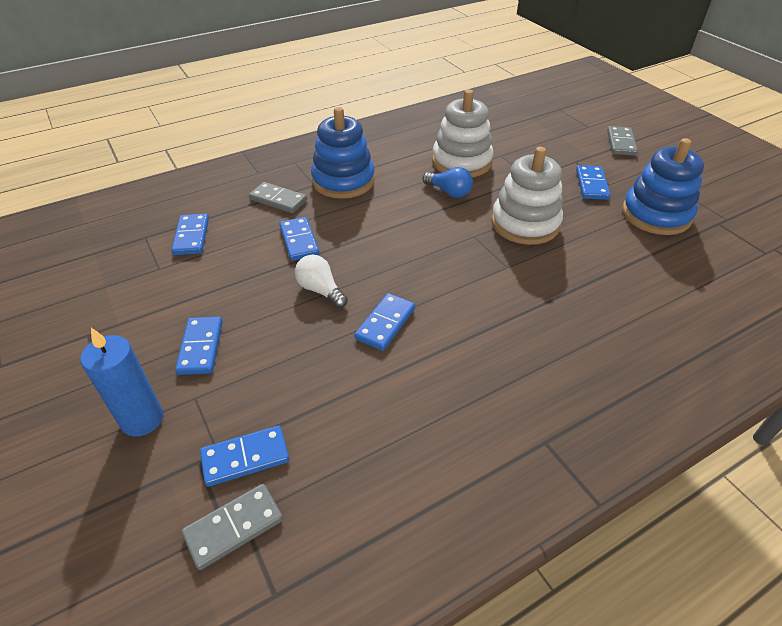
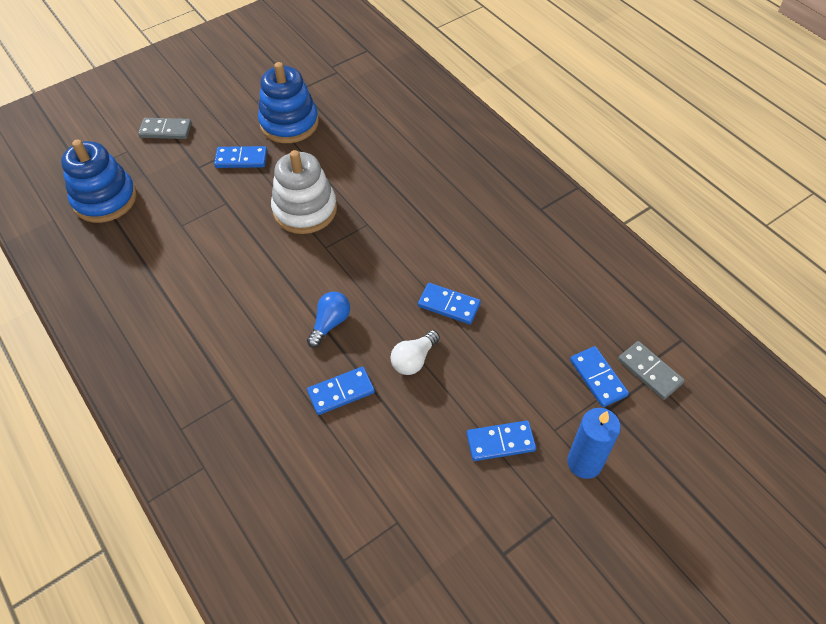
camera: 95 degrees left, 10 degrees up
(191, 236) = (339, 505): blue domino -> none
(278, 200) = (266, 429): grey domino -> none
(343, 181) = (227, 368): blue stacking toy -> blue stacking toy (105, 199)
(449, 192) = (252, 268): blue light bulb -> blue light bulb (330, 323)
(461, 162) = (193, 259): white stacking toy -> none

